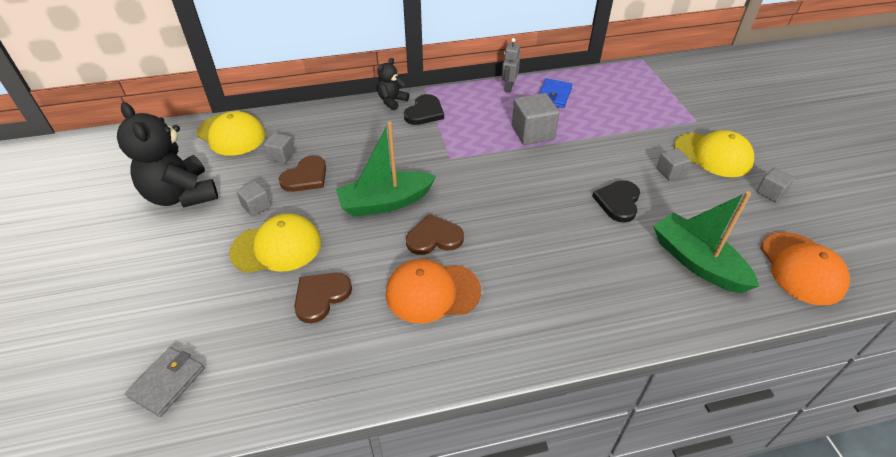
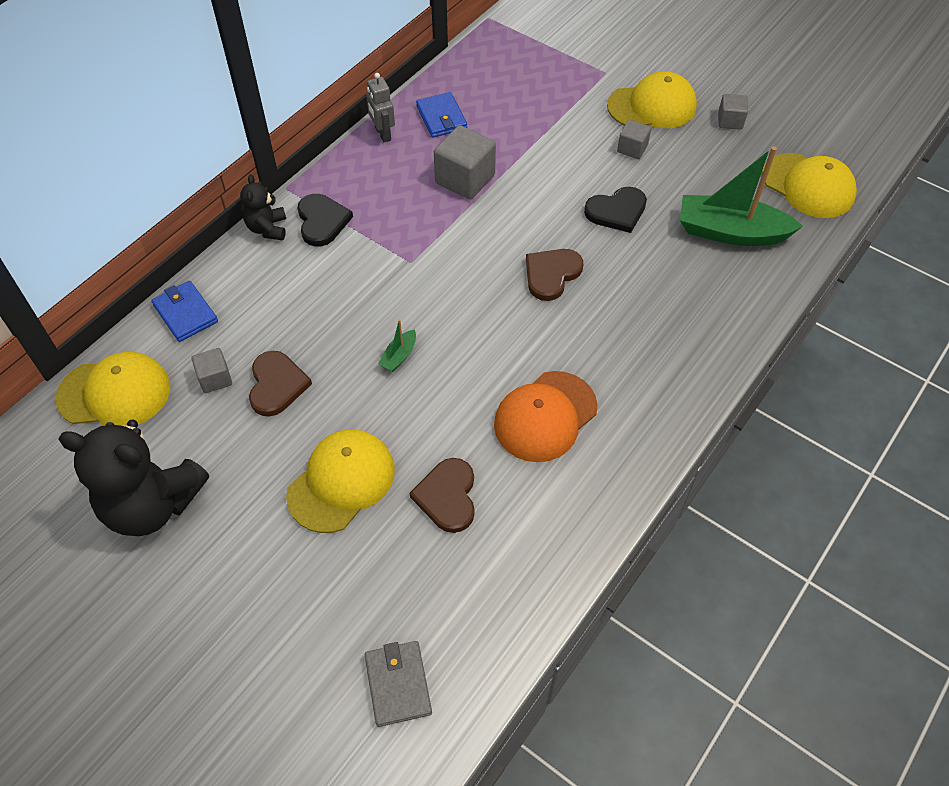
camera: 40 degrees left, 10 degrees up
(256, 206) = (261, 455): grey cube -> none
(305, 118) = (185, 313): none -> blue wallet
(385, 202) = (399, 356): green boat -> green boat, size x0.42
(434, 237) = (489, 361): brown heart -> brown heart (551, 274)
(618, 202) = (617, 211): black heart -> black heart turned 90 degrees counterclockwise
(801, 268) = (808, 186): orange cap -> yellow cap

